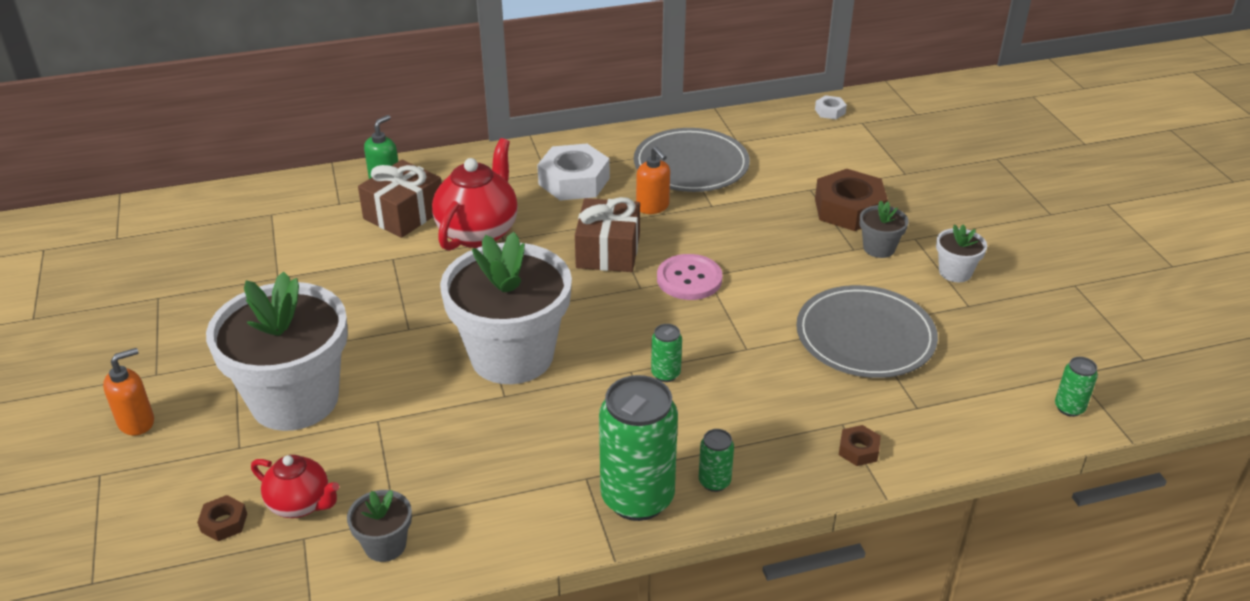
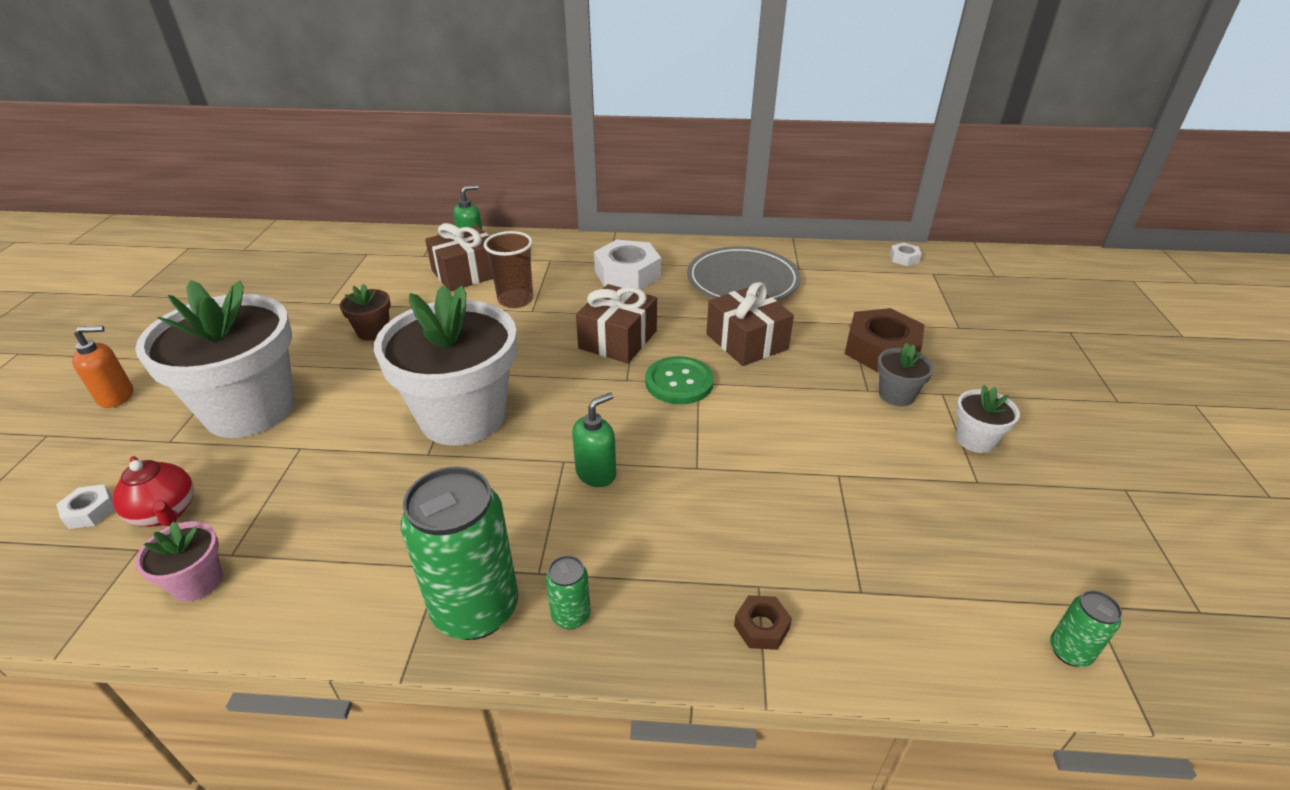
camera: 20 degrees right, 0 degrees up
(224, 523) = (90, 511): brown nut -> white nut
(354, 297) = (373, 331): none -> brown flower pot
(385, 545) = (197, 582): grey flower pot -> pink flower pot
(478, 232) = (515, 300): red teapot -> brown cup
(653, 207) = (684, 309): orange soap dispenser -> none
(665, 374) = (596, 473): green can -> green soap dispenser
(689, 279) = (679, 382): pink button -> green button
(728, 227) = (746, 341): none -> brown gift
(865, 336) = (836, 487): grey plate -> none

